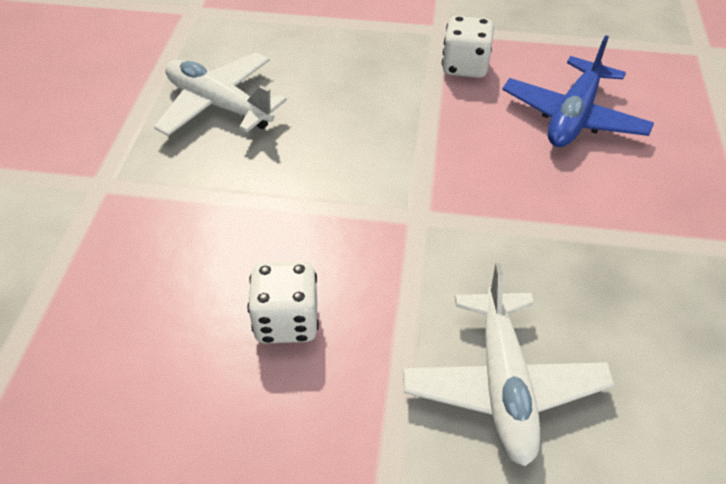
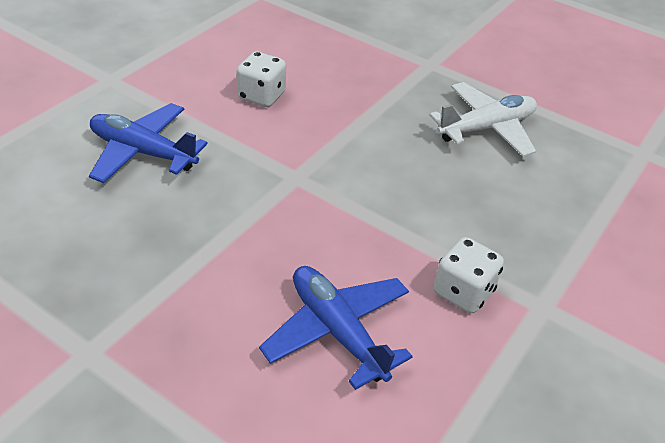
camera: 115 degrees right, 5 degrees down
(503, 385) = (143, 152): white plane -> blue plane

